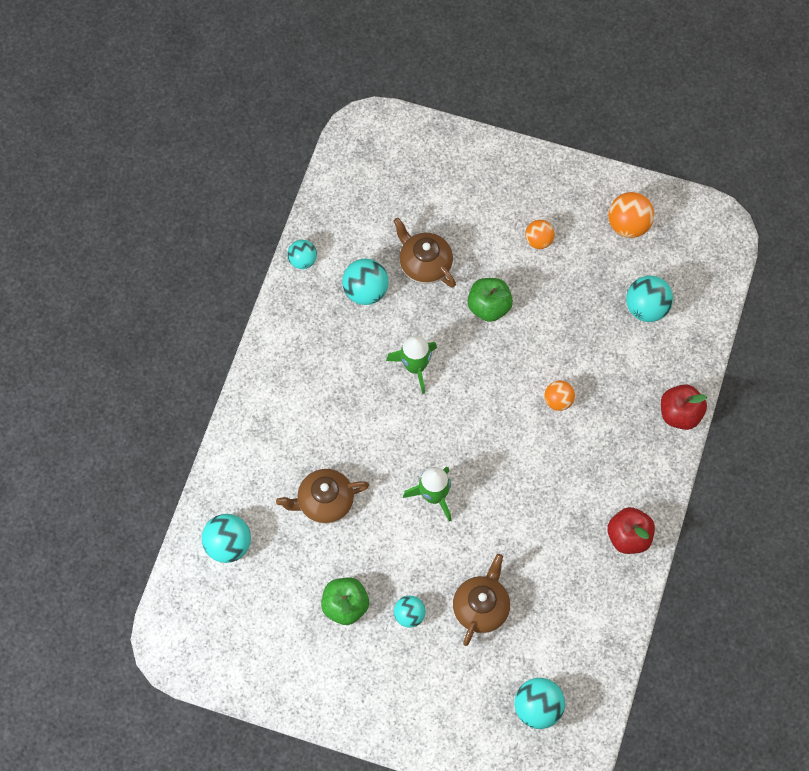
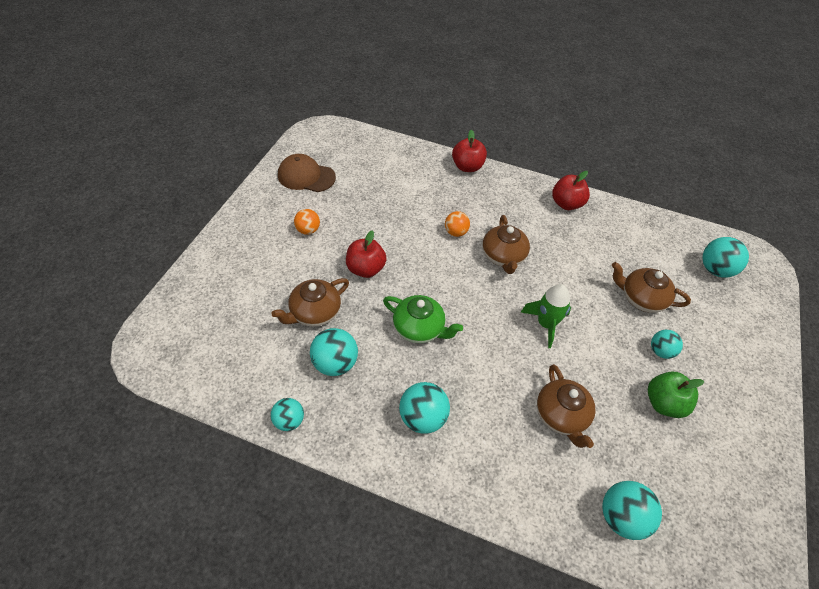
camera: 90 degrees left, 15 degrees down
(415, 366) = (419, 328): green rocket -> green teapot
(489, 307) = (365, 269): green apple -> red apple
(526, 454) = (503, 256): none -> brown teapot
(628, 225) = (306, 176): orange ball -> brown cap
(646, 308) = (379, 174): turquoise ball -> turquoise ball (423, 418)

